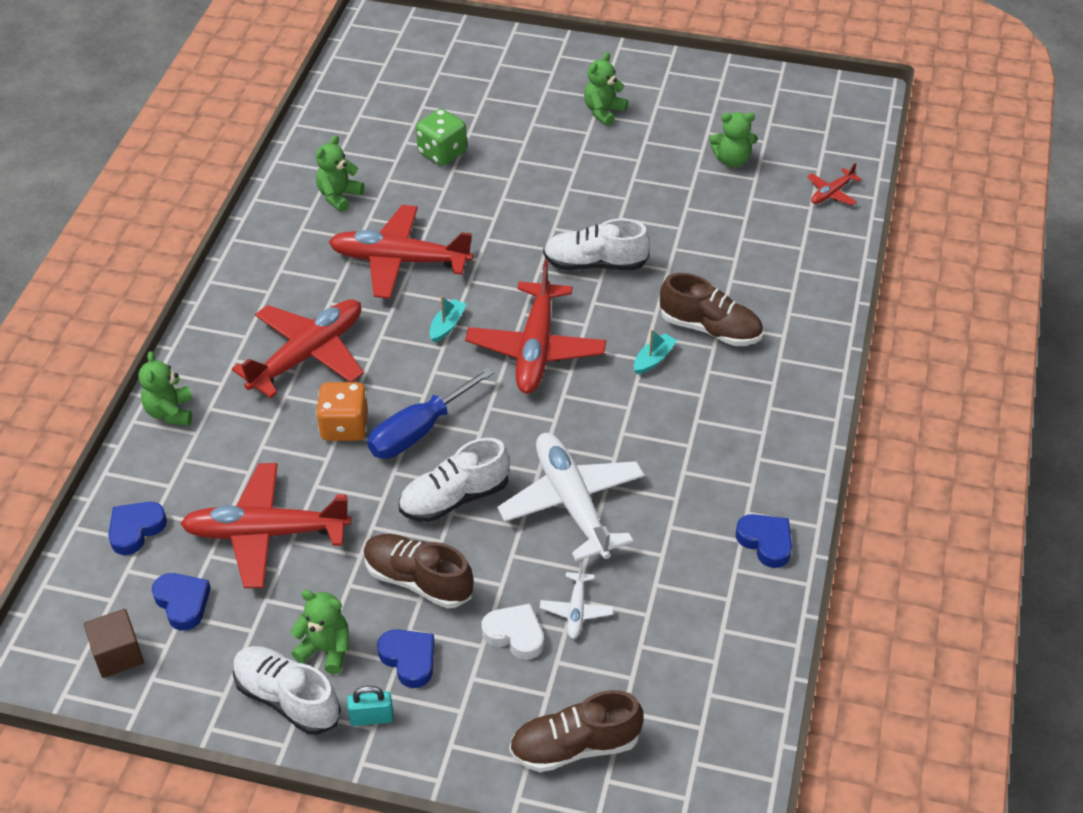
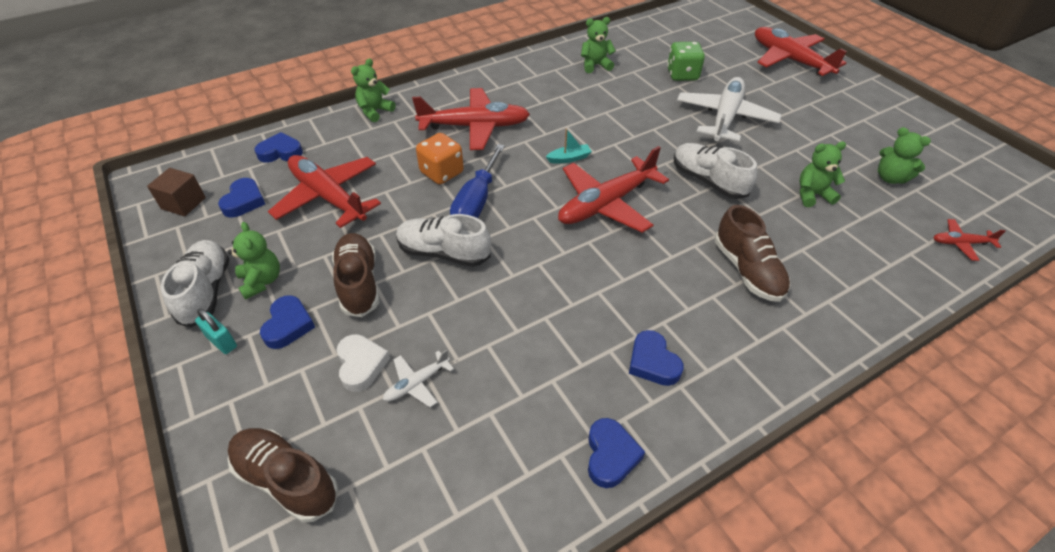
camera: 45 degrees right, 0 degrees up
(399, 261) = (586, 111): red plane -> red plane (790, 60)
(418, 431) = (476, 202): blue screwdriver -> blue screwdriver turned 75 degrees counterclockwise
(572, 503) = (507, 311): white plane -> white plane (725, 117)
(603, 111) = (818, 105): green teddy bear -> green teddy bear (812, 195)
(653, 359) = (679, 261): turquoise boat -> none
(722, 456) = (653, 362): none -> blue heart

